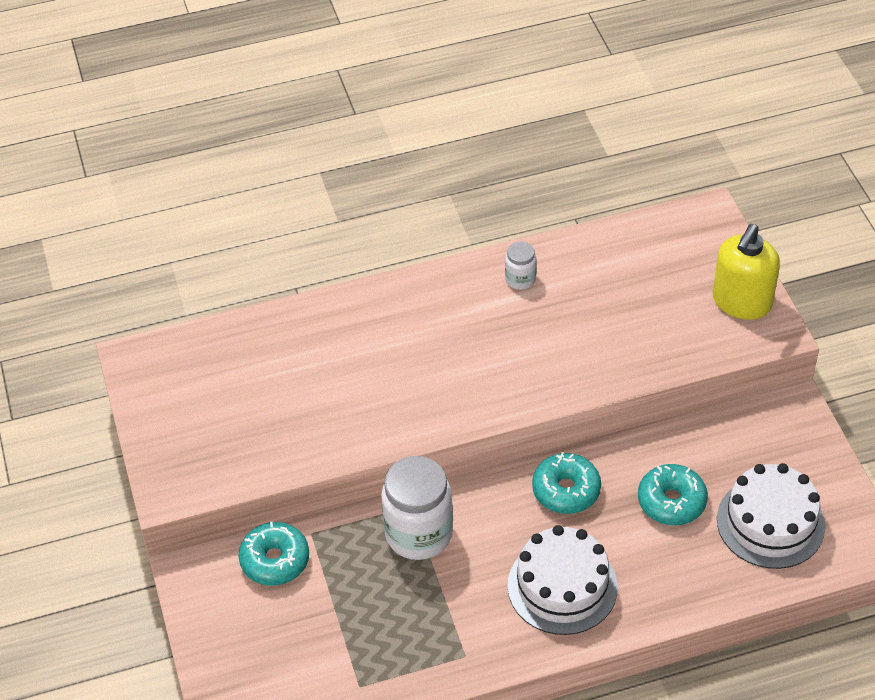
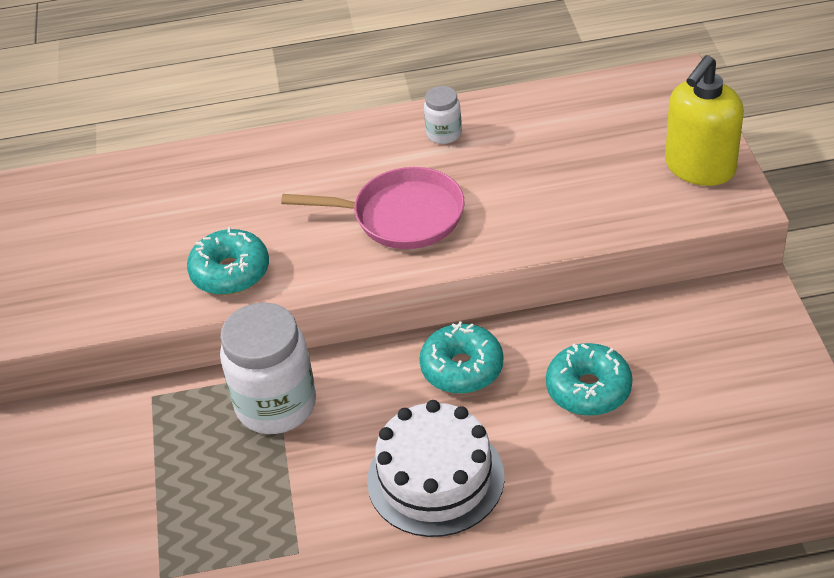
camera: 10 degrees right, 5 degrees down
(275, 560) = (101, 423): turquoise donut -> turquoise donut (230, 272)
(500, 361) = (401, 216): none -> pink pan
(770, 522) = (709, 421): white cake -> none

